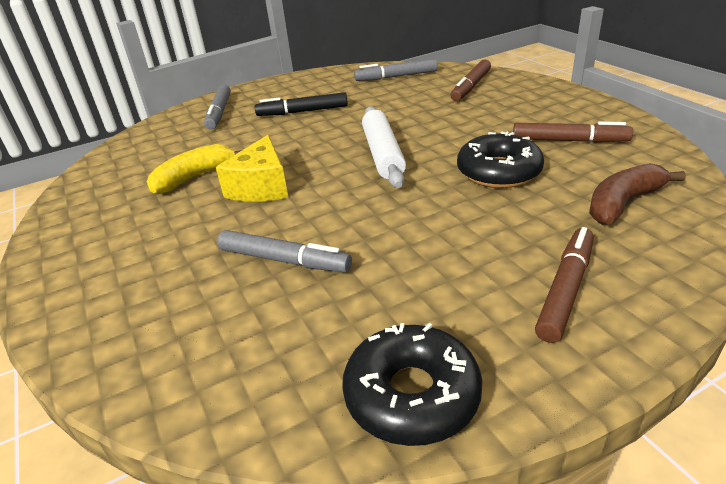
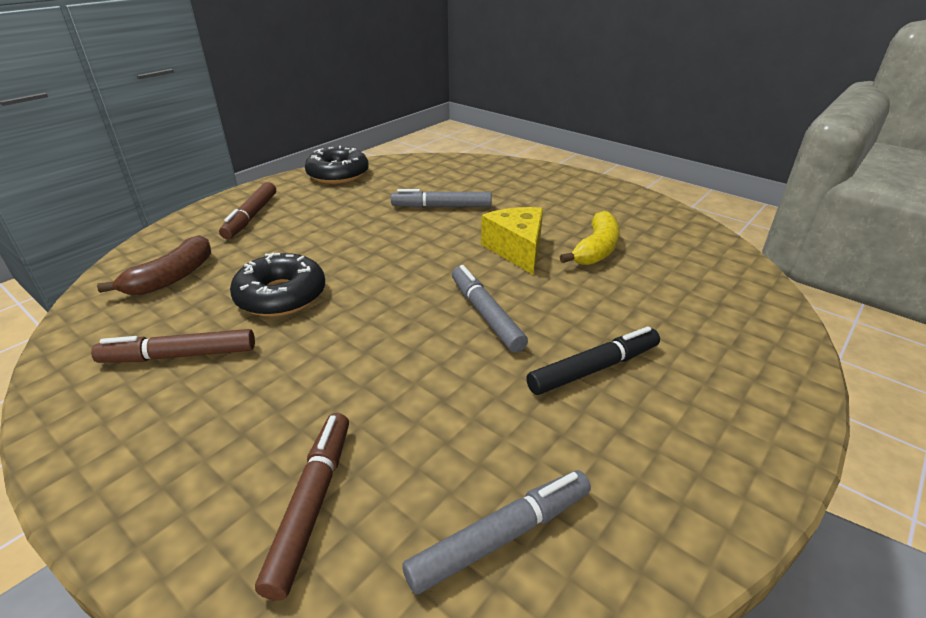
camera: 155 degrees right, 0 degrees up
(219, 113) = (725, 348): grey marker -> grey marker (485, 314)
(383, 154) = (417, 302): white rolling pin -> none

